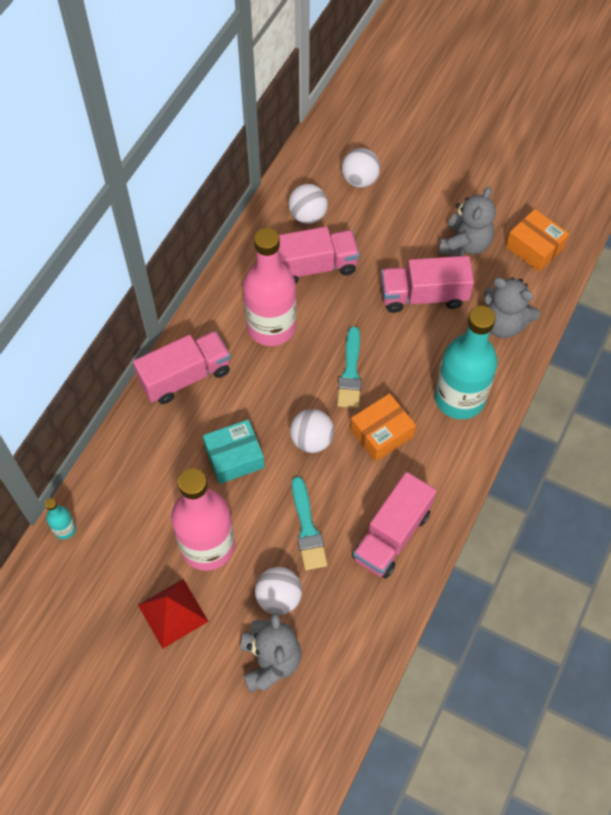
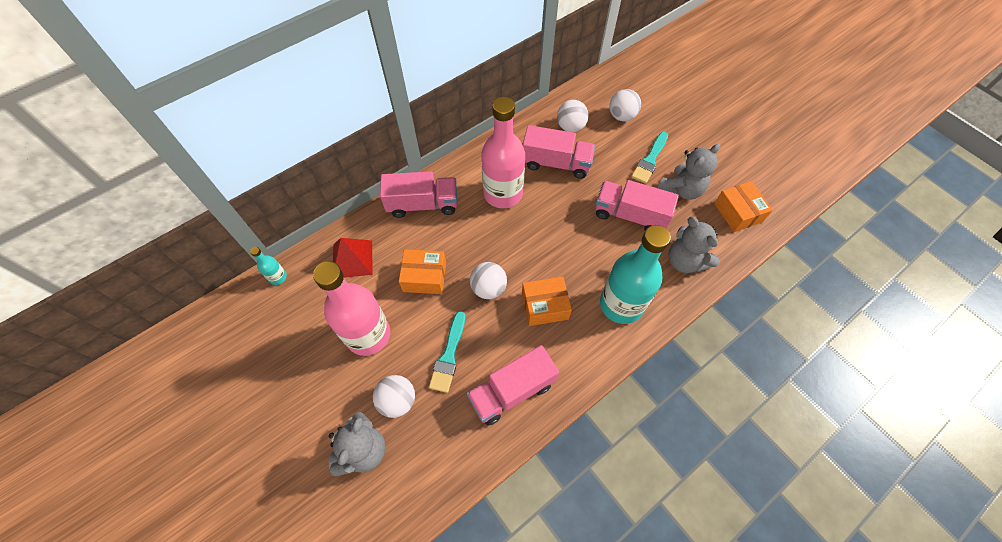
camera: 25 degrees right, 0 degrees up
(173, 613) = (314, 375): red pyramid -> red pyramid (352, 259)
(234, 457) = (424, 277): turquoise box -> orange box
(350, 373) = (544, 250): turquoise brush -> turquoise brush (650, 160)

